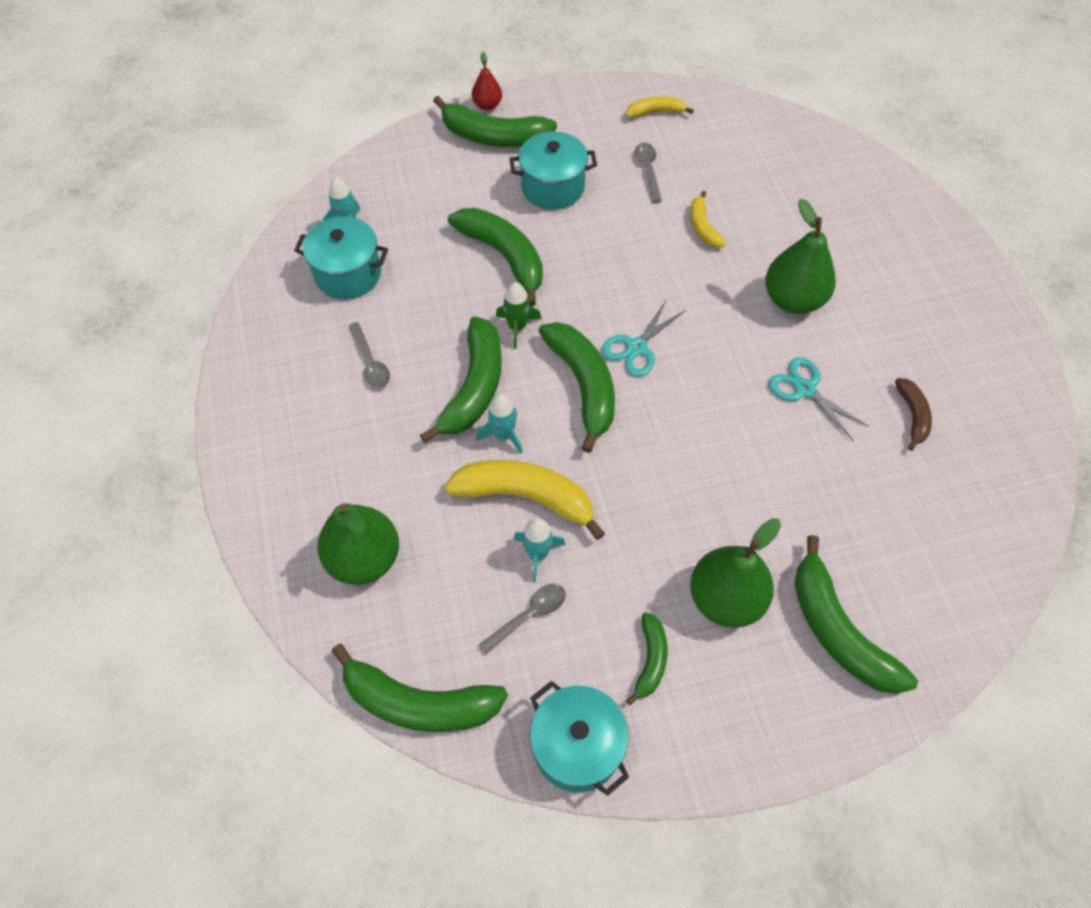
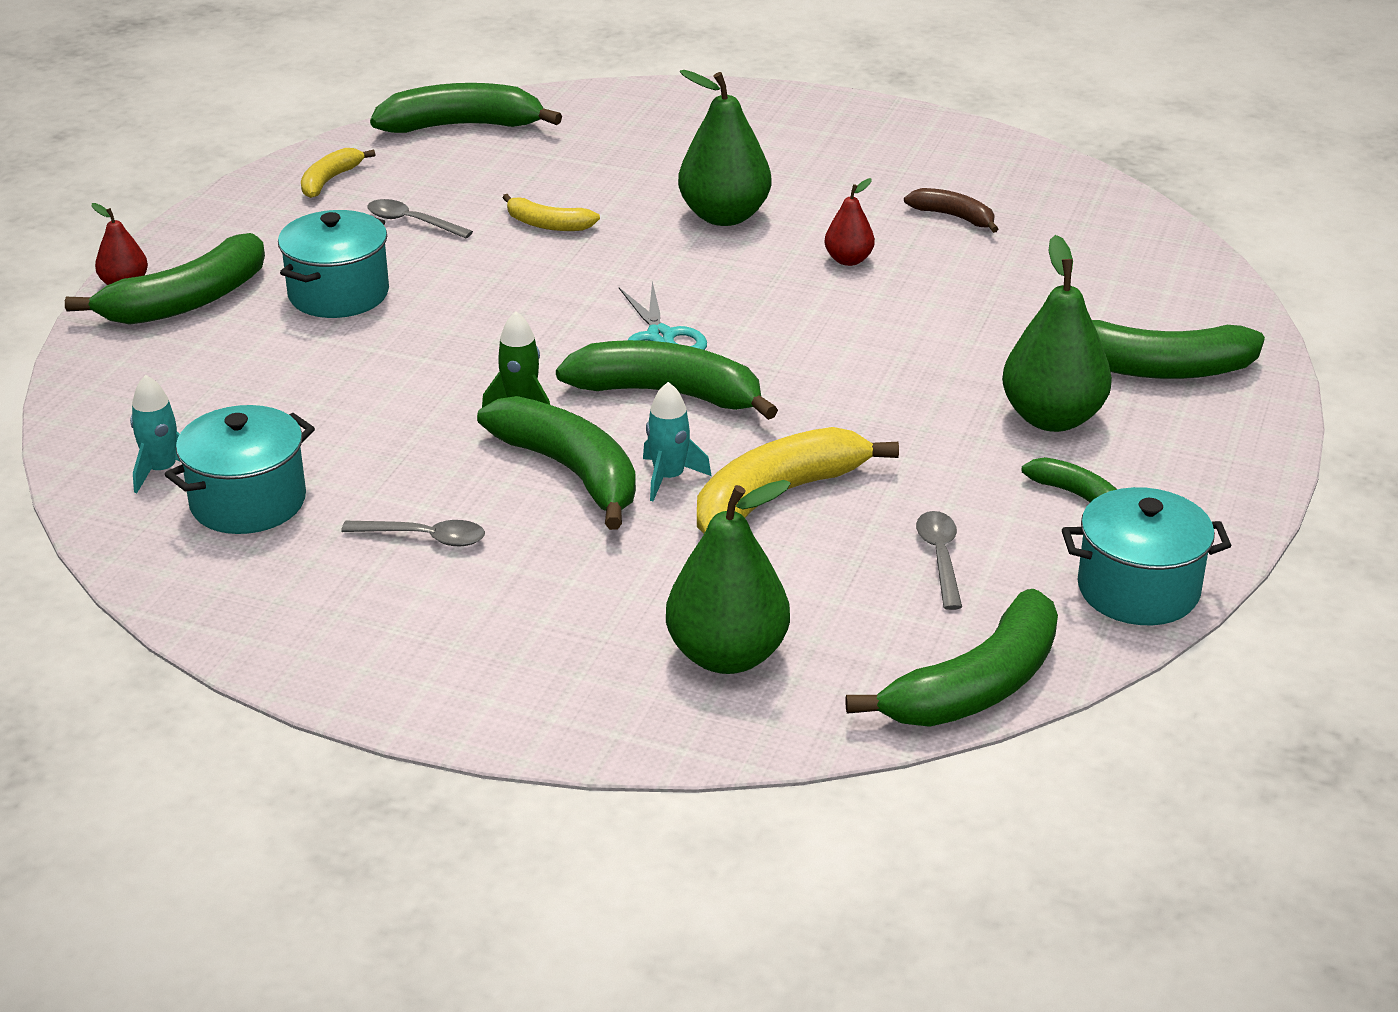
camera: 55 degrees left, 25 degrees down
(504, 256) = (397, 371): green banana -> green banana (462, 126)
(537, 554) = (865, 519): turquoise rocket -> none
(805, 389) = (848, 260): turquoise scissors -> red pear

